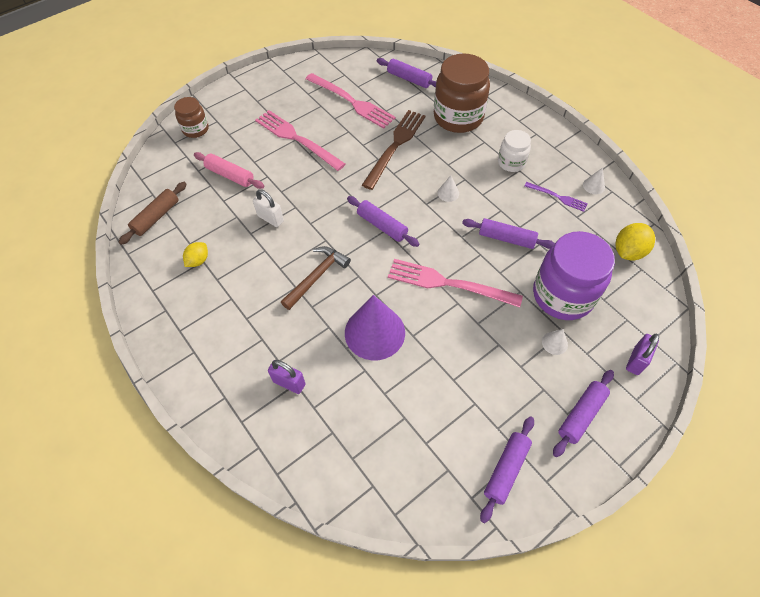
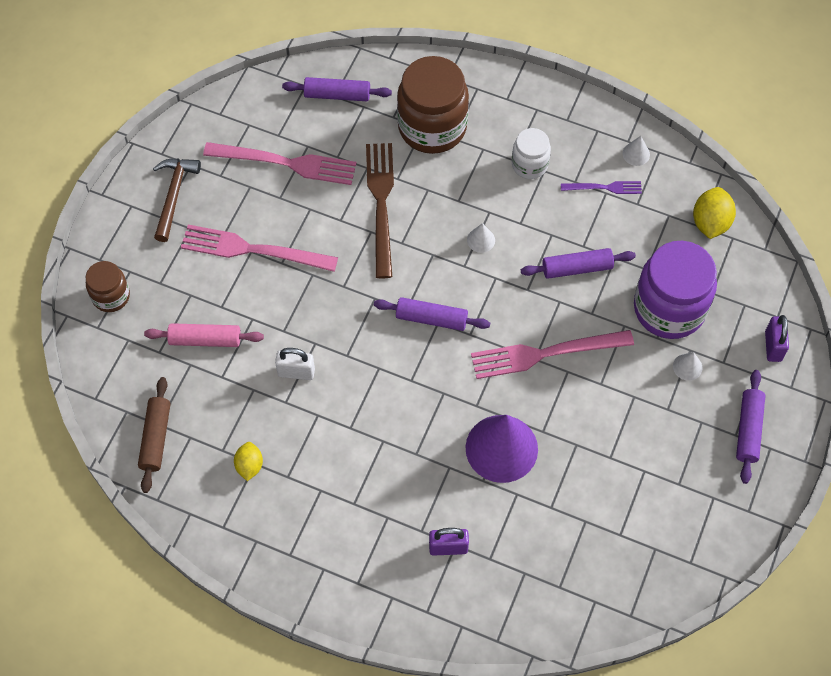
camera: 30 degrees left, 5 degrees up
(317, 276) = (398, 417): brown hammer -> brown hammer (173, 195)
(506, 470) = (707, 520): purple rolling pin -> none

